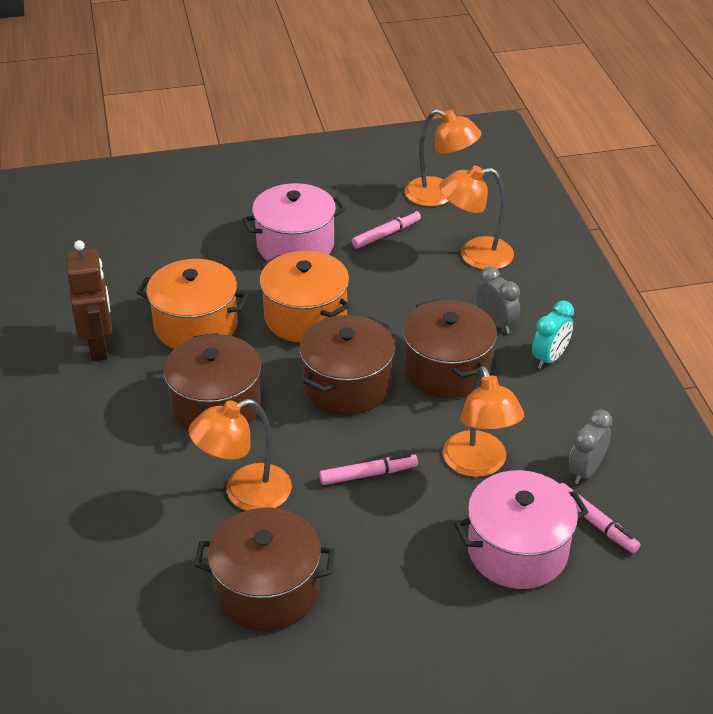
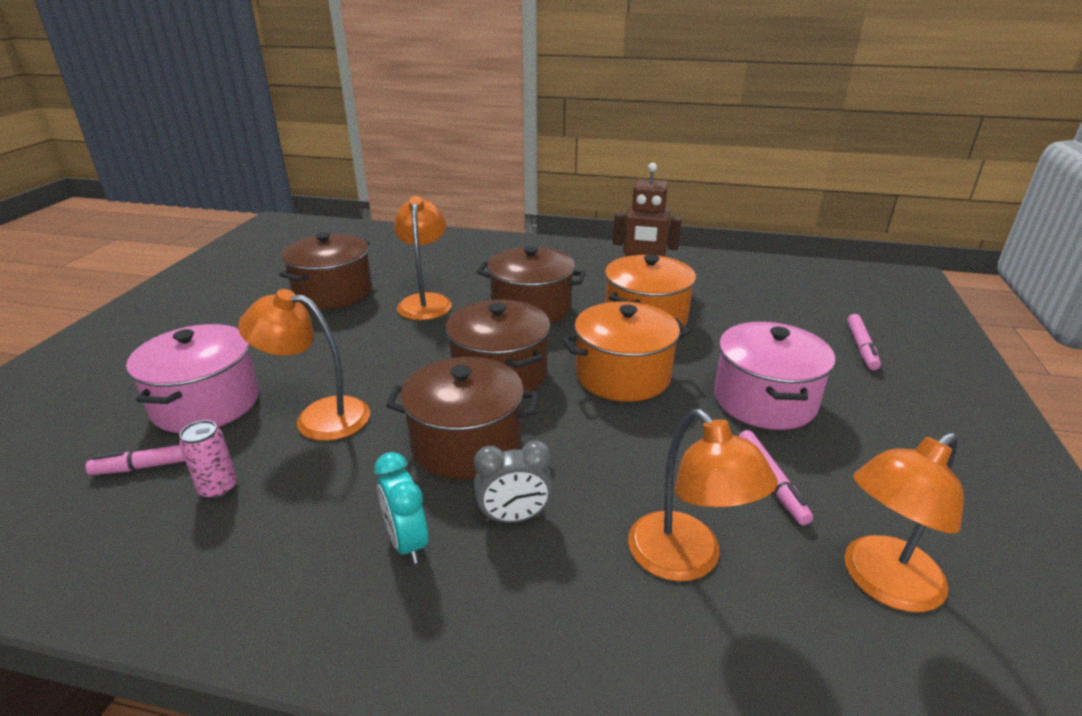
camera: 115 degrees right, 10 degrees down
(368, 474) = (381, 355): pink marker -> pink marker (861, 347)
(475, 255) = (686, 560): orange lamp -> orange lamp turned 135 degrees clockwise
(585, 471) = (218, 488): grey clock -> pink can

